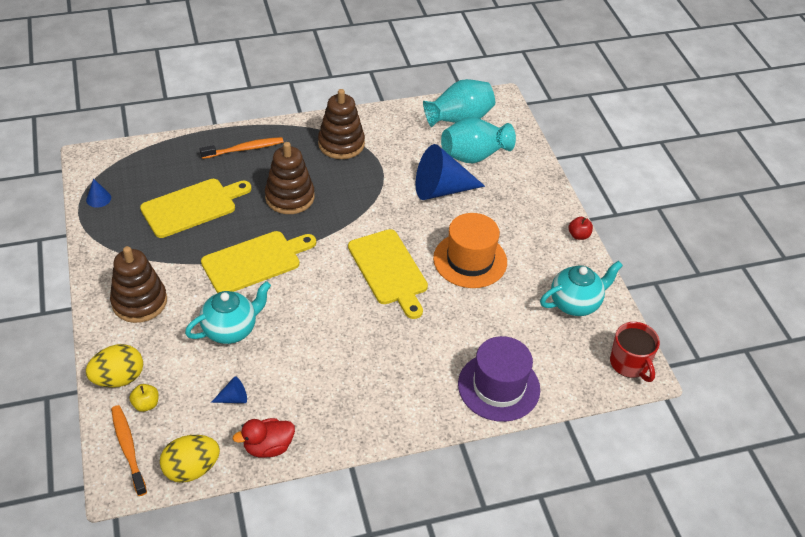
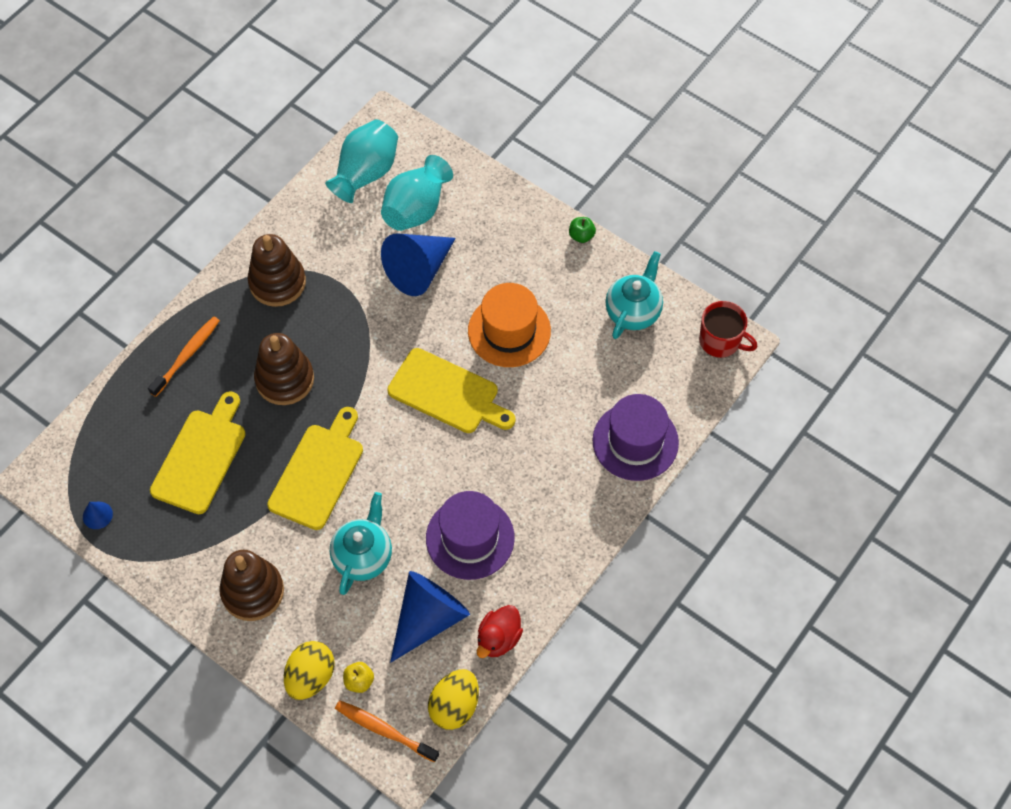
camera: 35 degrees left, 15 degrees up
(233, 398) = (428, 618): blue cone -> blue cone, size x2.37
(314, 367) = (470, 538): none -> purple hat
(579, 235) = (581, 236): red apple -> green apple

